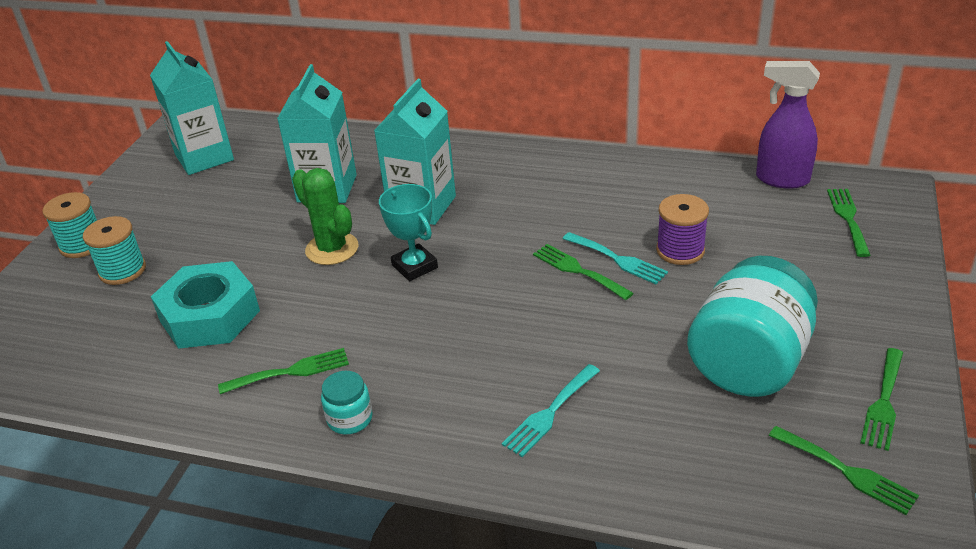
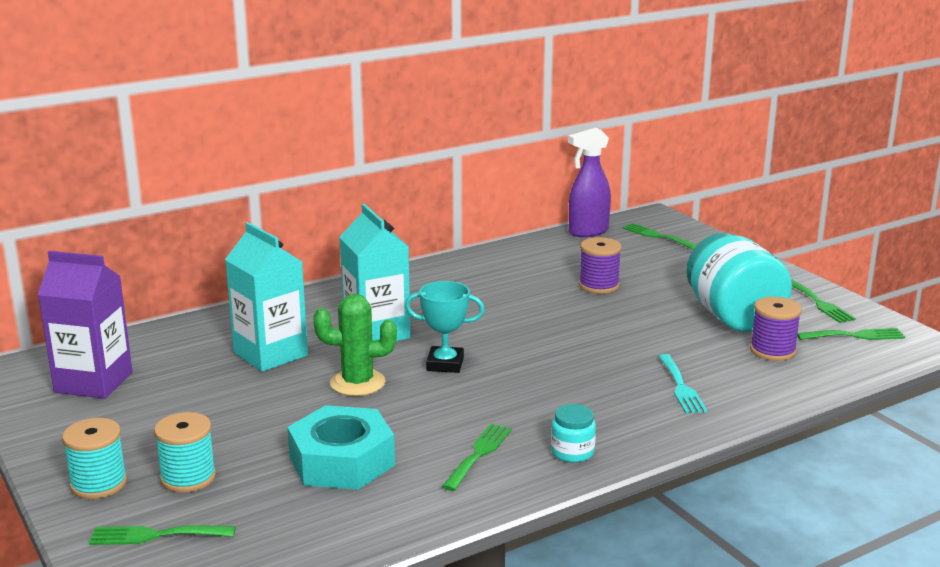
camera: 50 degrees left, 15 degrees down
(204, 157) = (93, 382): turquoise carton -> purple carton
(578, 270) = (559, 319): green fork -> green fork (155, 535)
(618, 259) = (572, 304): turquoise fork -> none
(714, 430) = (772, 351): none -> purple spool

